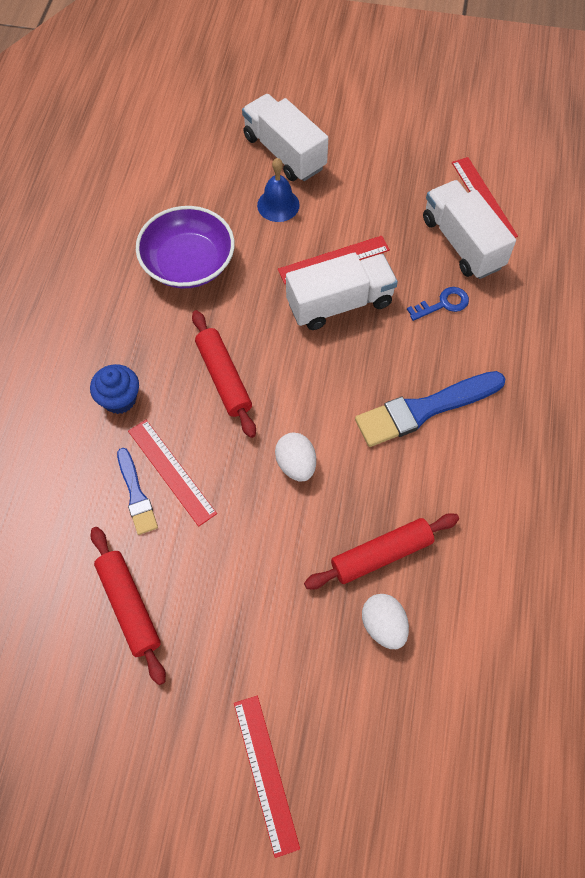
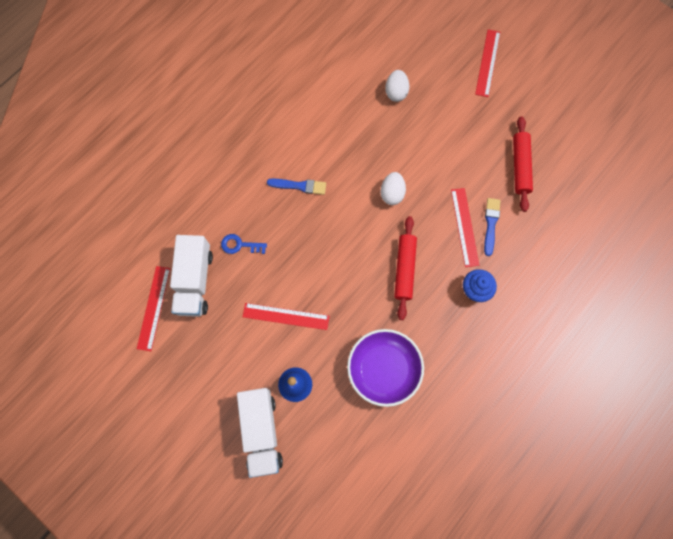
camera: 150 degrees left, 10 degrees up
(340, 303) = (303, 281): white truck -> none
(381, 554) = (376, 124): red rolling pin -> none
(424, 409) = (299, 186): blue brush -> blue brush, size x0.57

